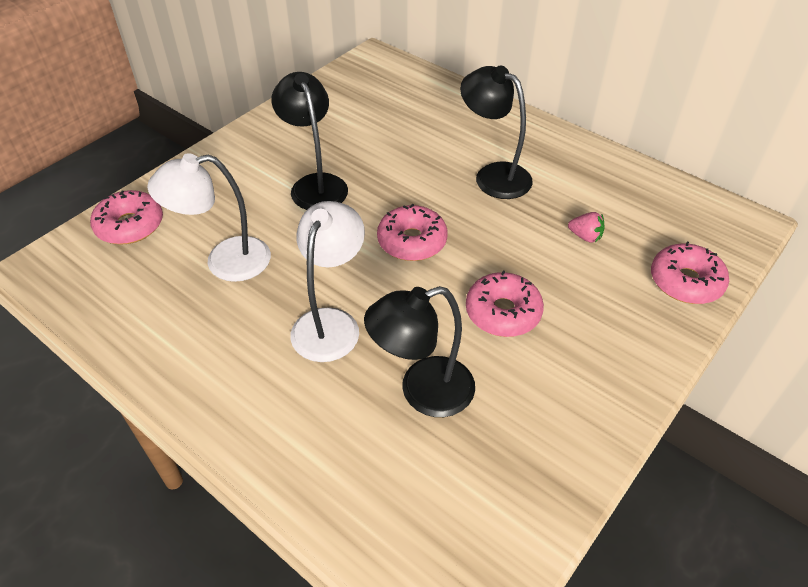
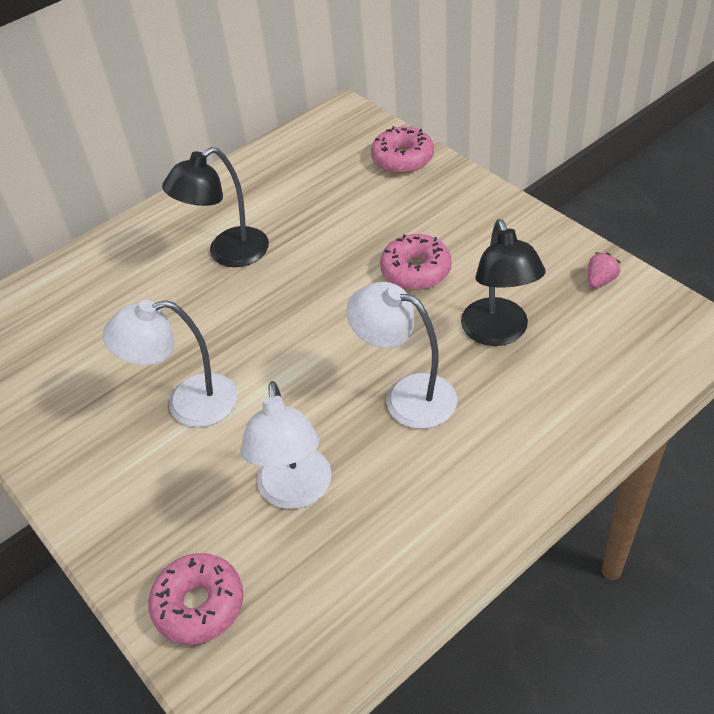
camera: 75 degrees left, 0 degrees up
(315, 184) = (187, 404): black lamp -> white lamp
(412, 241) = (307, 325): pink donut -> none
(585, 236) = (334, 205): pink strawberry -> pink strawberry (600, 280)

